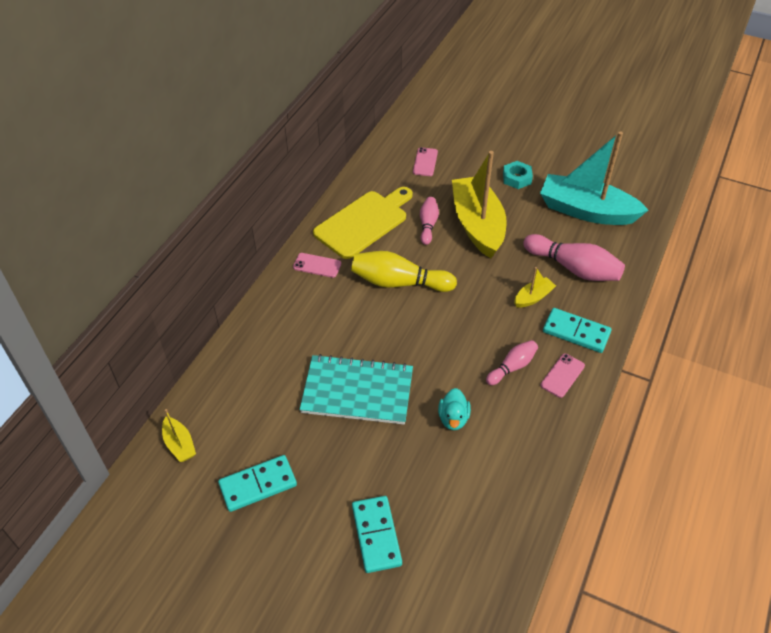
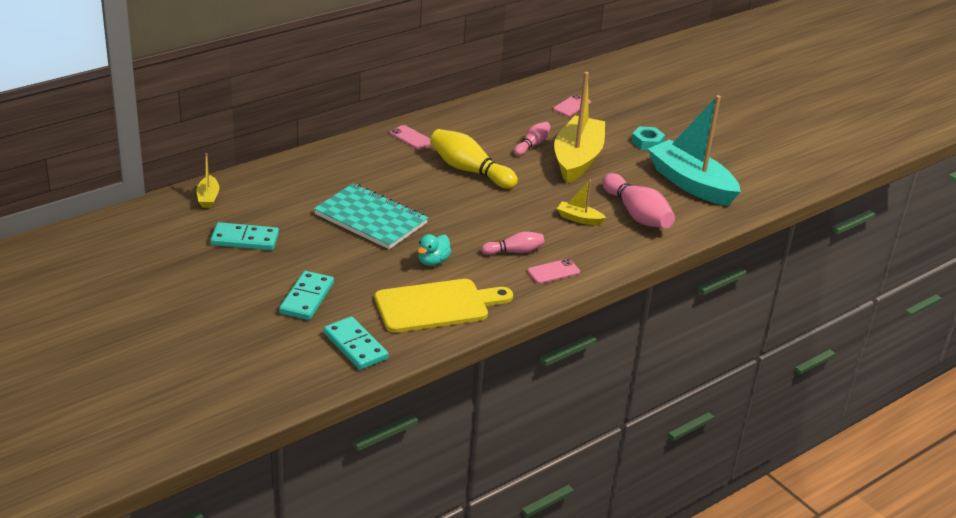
camera: 25 degrees right, 15 degrees down
(363, 222) = (477, 125): yellow cutting board -> yellow cutting board (437, 306)
(533, 297) = (579, 219): yellow boat -> yellow boat turned 150 degrees counterclockwise
(576, 332) = (595, 252): turquoise domino -> turquoise domino (355, 346)

